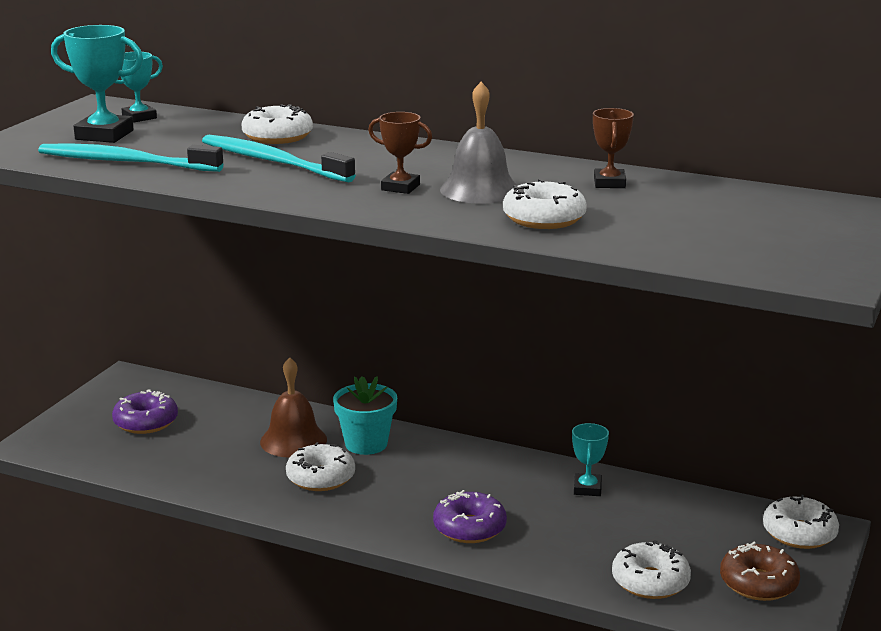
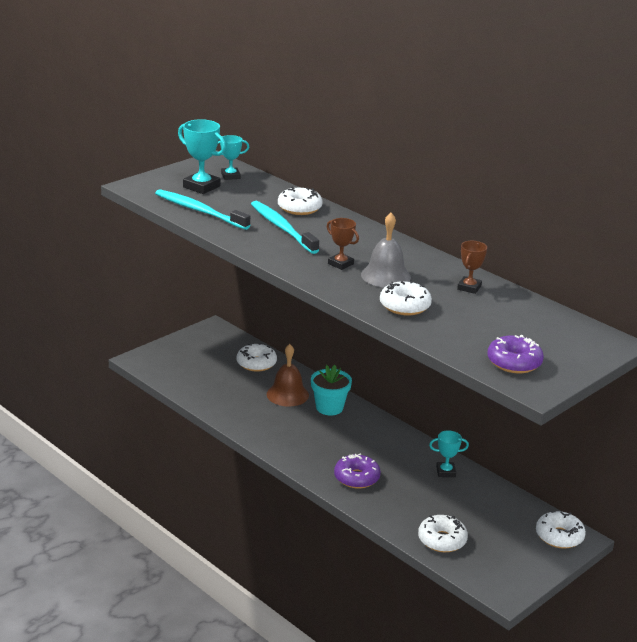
camera: 20 degrees right, 5 degrees up
(146, 422) = (209, 361): purple donut -> purple donut (514, 362)
(321, 478) = (289, 423): white donut -> white donut (256, 363)
(587, 488) = (445, 472): turquoise trophy -> turquoise trophy turned 60 degrees clockwise
(758, 583) = (508, 560): brown donut -> none

